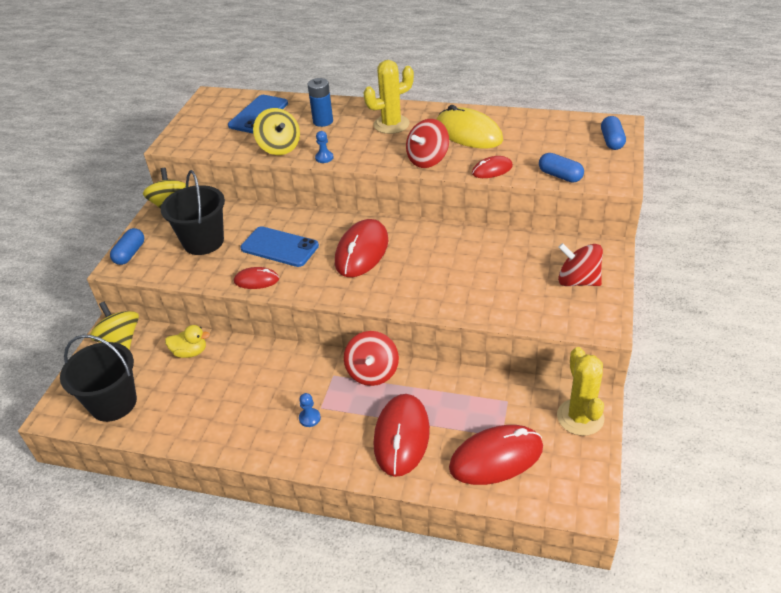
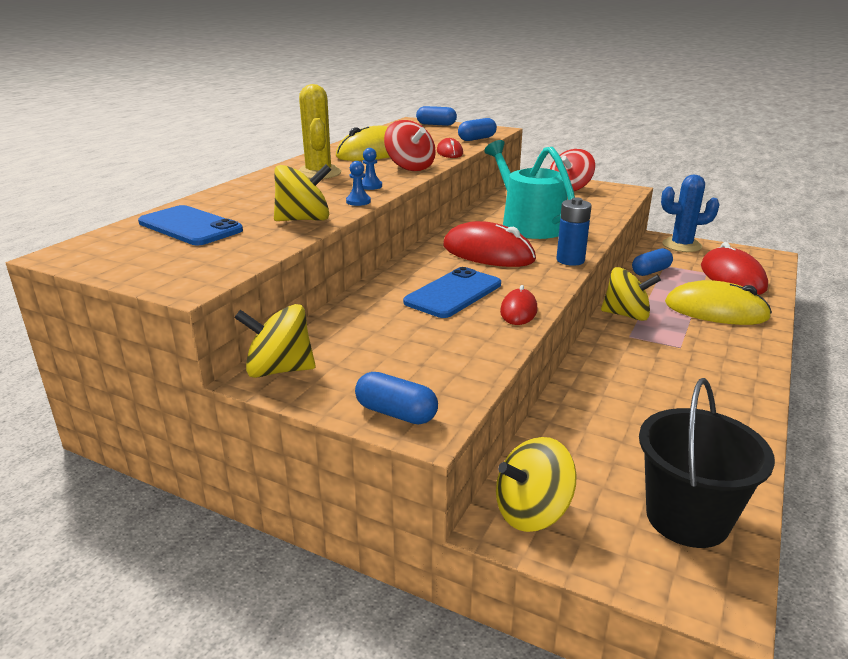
camera: 80 degrees left, 15 degrees down
(190, 352) = (575, 435): yellow duck -> none
(203, 241) = (405, 344): black bucket -> none
(309, 418) = (698, 354): blue pawn -> blue pawn (370, 186)
(323, 121) = (266, 197): blue battery -> blue battery (570, 260)
(372, 372) = (626, 315): red spinning top -> yellow spinning top
(401, 436) = (716, 310): red mouse -> yellow mouse
(442, 264) = (528, 224): none -> turquoise watering can
(484, 389) = (650, 271): none -> blue capsule
(580, 417) = (681, 245): yellow cactus -> blue cactus

